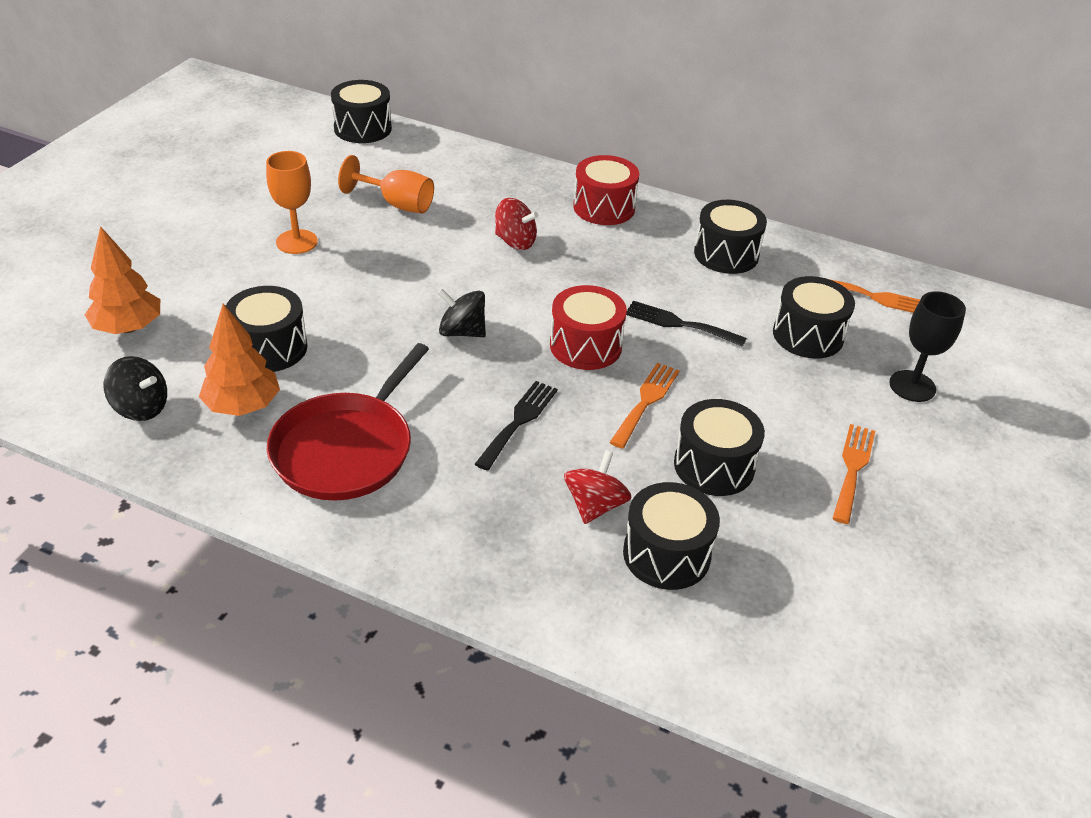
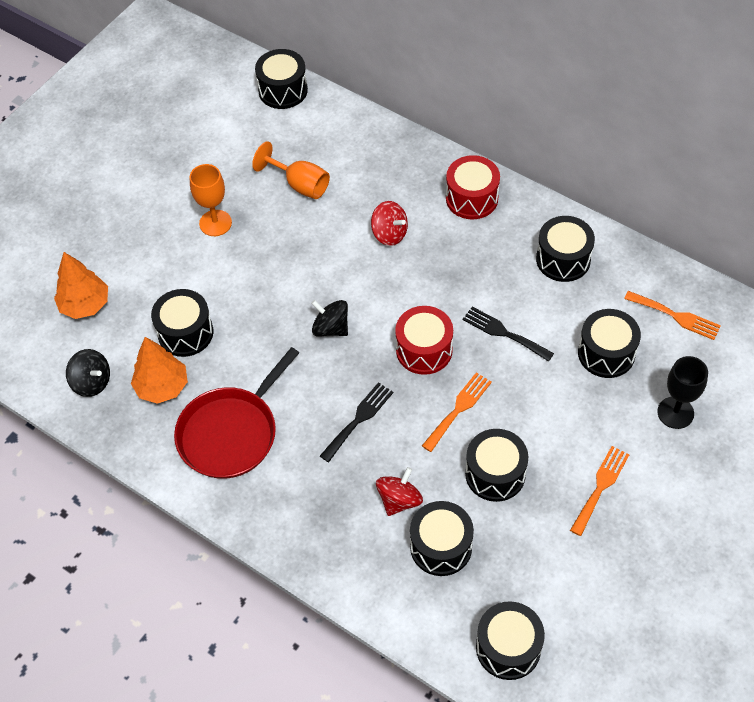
camera: 15 degrees right, 15 degrees up
(798, 670) = (508, 648): none -> black drum

